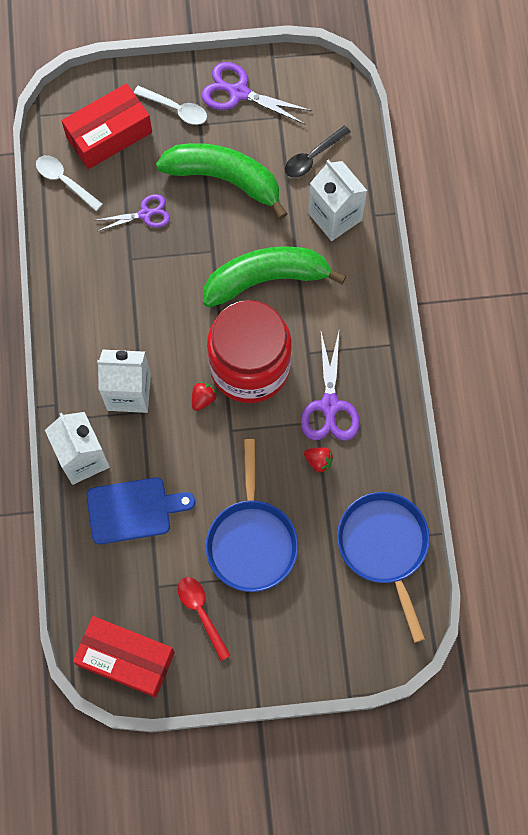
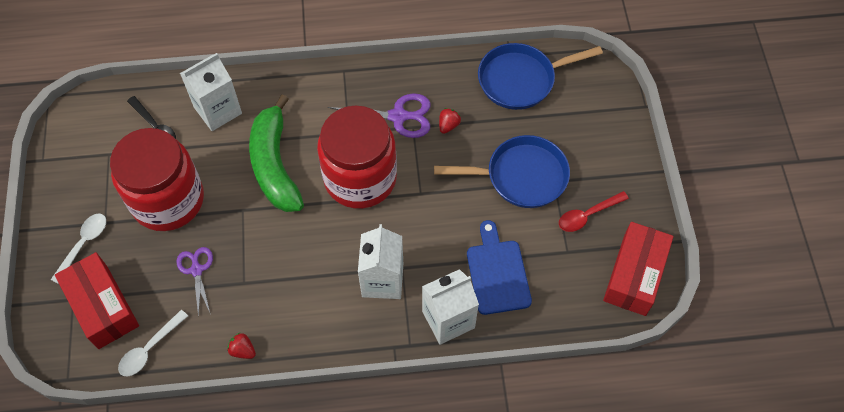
camera: 90 degrees left, 10 degrees down
(203, 399) = (390, 216): red strawberry -> red strawberry (243, 350)
(225, 179) = (168, 200): green banana -> red jar
(239, 93) = (76, 188): purple scissors -> none

